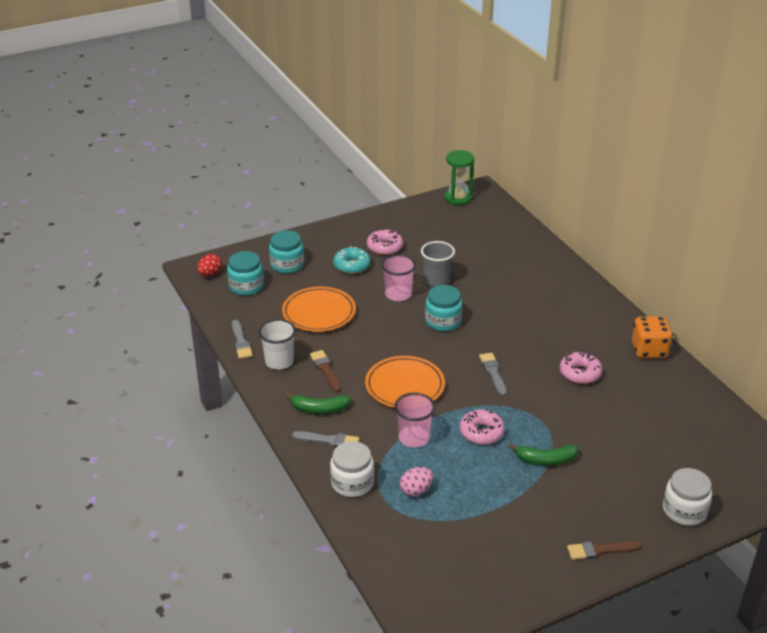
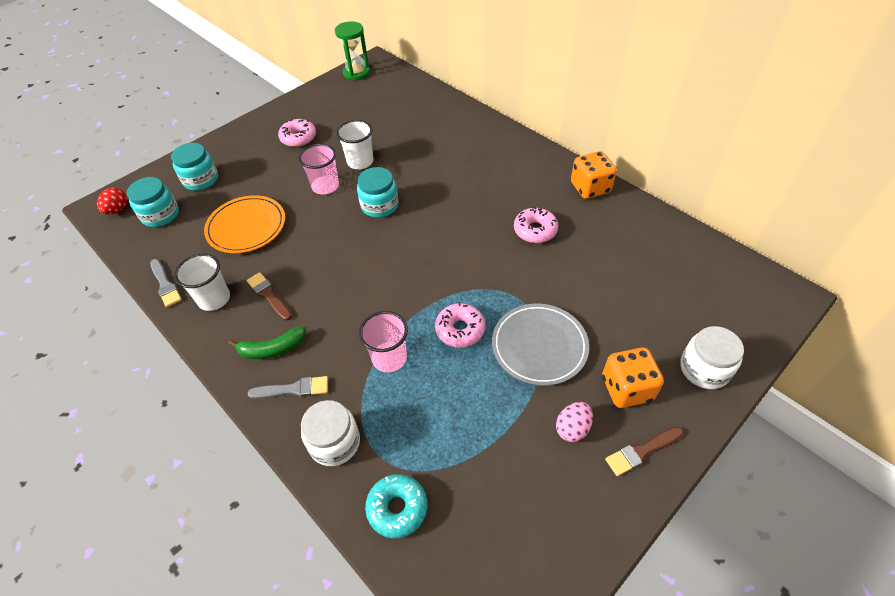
camera: 15 degrees left, 15 degrees up
(351, 265) = (269, 165): turquoise donut -> turquoise donut (397, 508)
(404, 385) = (361, 292): orange plate -> none
(416, 490) = (412, 430): pink egg -> pink egg (572, 428)
(436, 280) = (360, 162): grey cup -> white cup
(493, 372) = (449, 252): grey brush -> none
(546, 460) = (539, 346): green banana -> grey plate
(608, 507) = (626, 388): none -> orange dice

